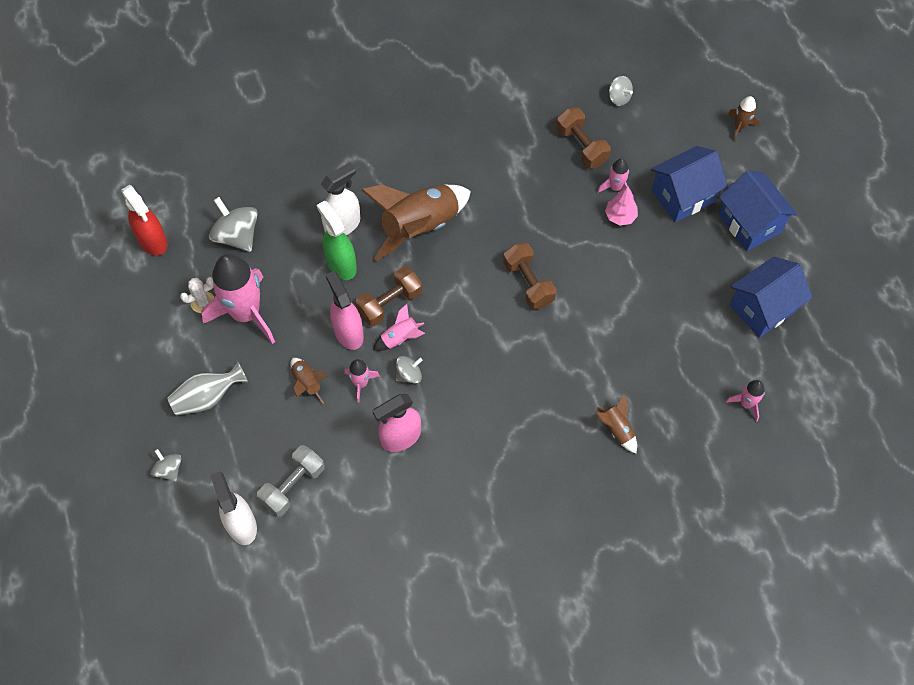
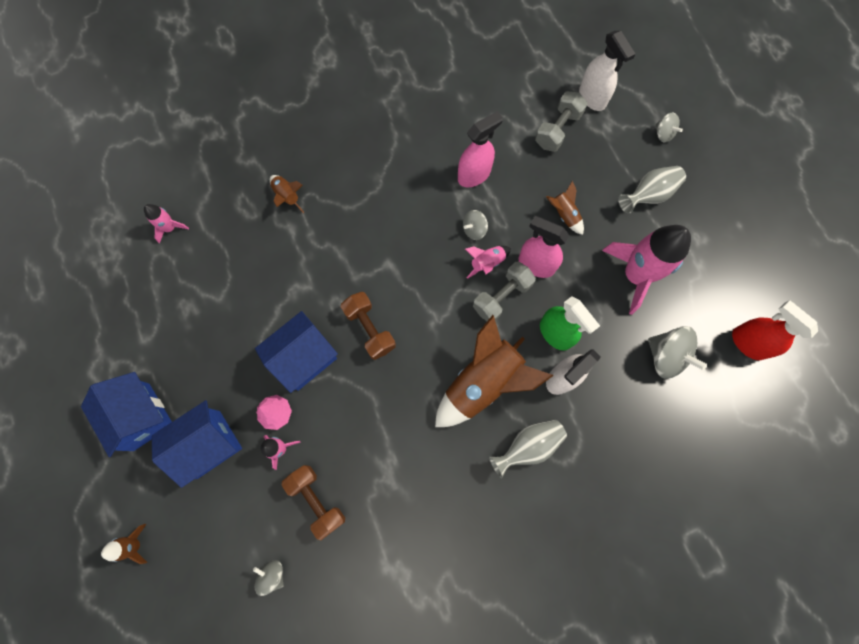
camera: 175 degrees right, 10 degrees up
(202, 302) = (679, 283): white cactus -> none
(348, 332) = (536, 264): pink spray bottle -> pink spray bottle turned 150 degrees clockwise
(361, 383) = (516, 218): pink rocket -> none
(386, 172) = (528, 446): none -> grey vase
(389, 303) = (502, 297): brown dumbbell -> grey dumbbell
(762, 308) = (142, 322): blue house -> blue house (304, 358)

